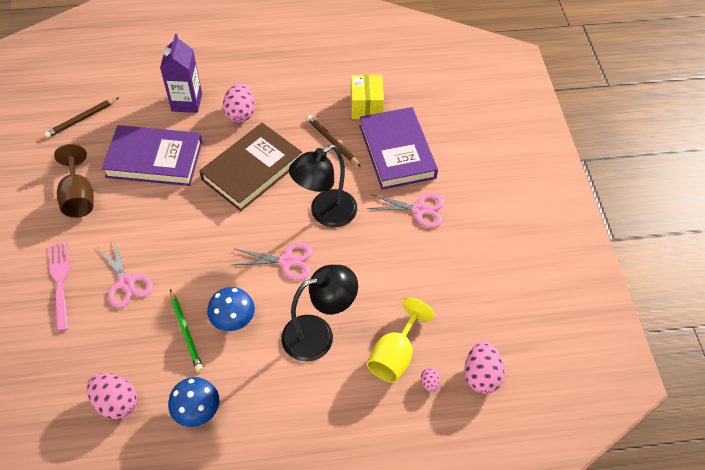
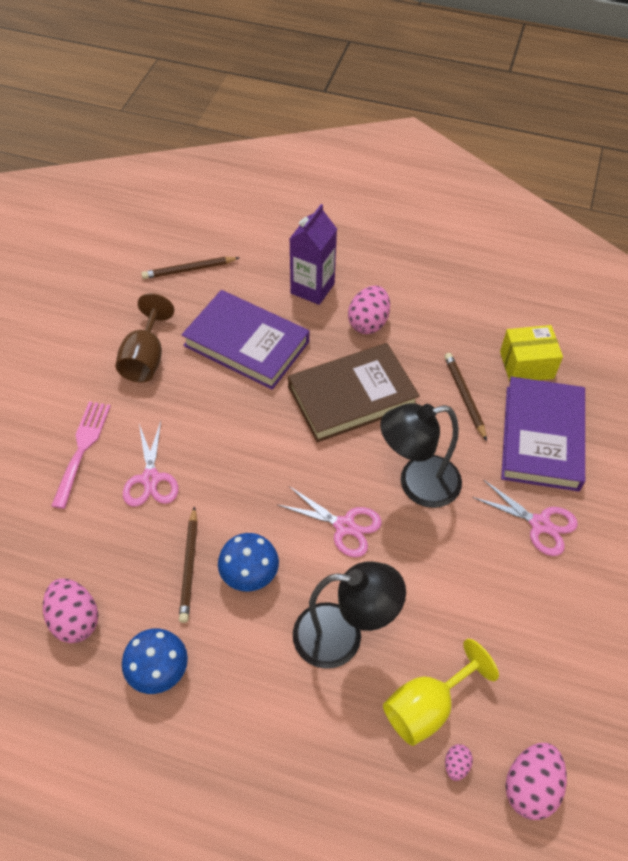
camera: 25 degrees right, 0 degrees up
(186, 332) = (189, 567): green pencil -> brown pencil
(366, 106) = (526, 365): yellow box -> yellow box turned 60 degrees clockwise

